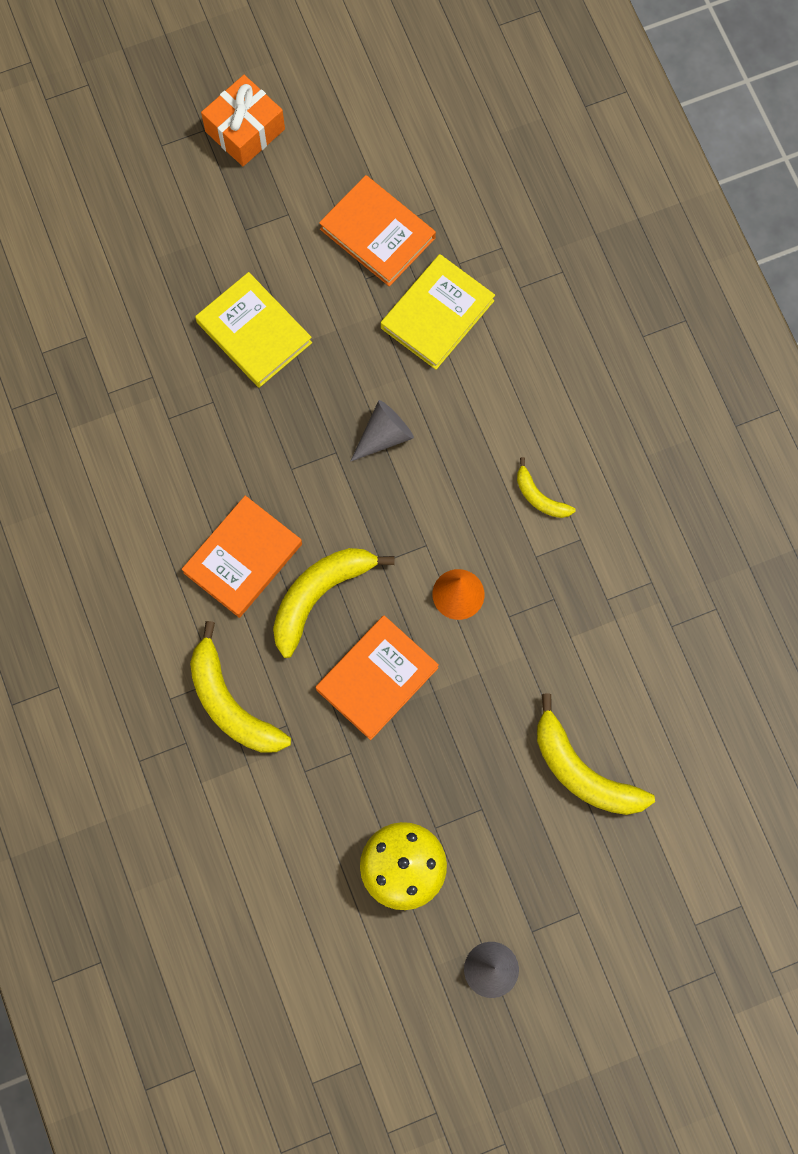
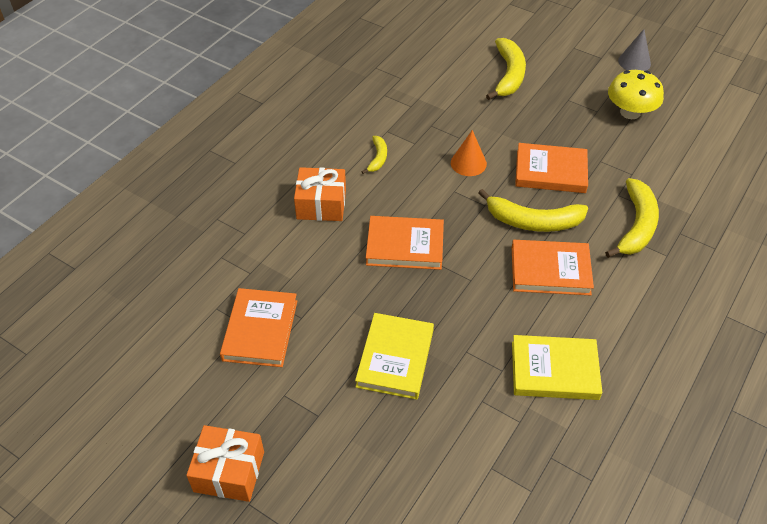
camera: 125 degrees left, 25 degrees down
(384, 435) = (405, 246): grey cone -> orange book
(437, 314) = (297, 264): yellow book -> yellow book (554, 370)
(507, 389) = (321, 204): none -> orange gift

